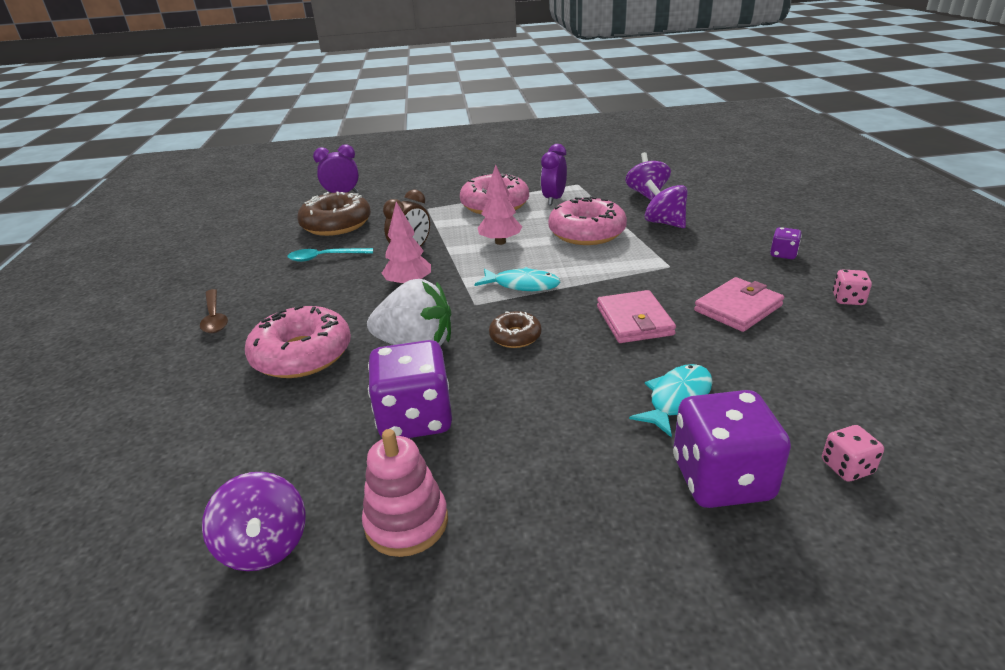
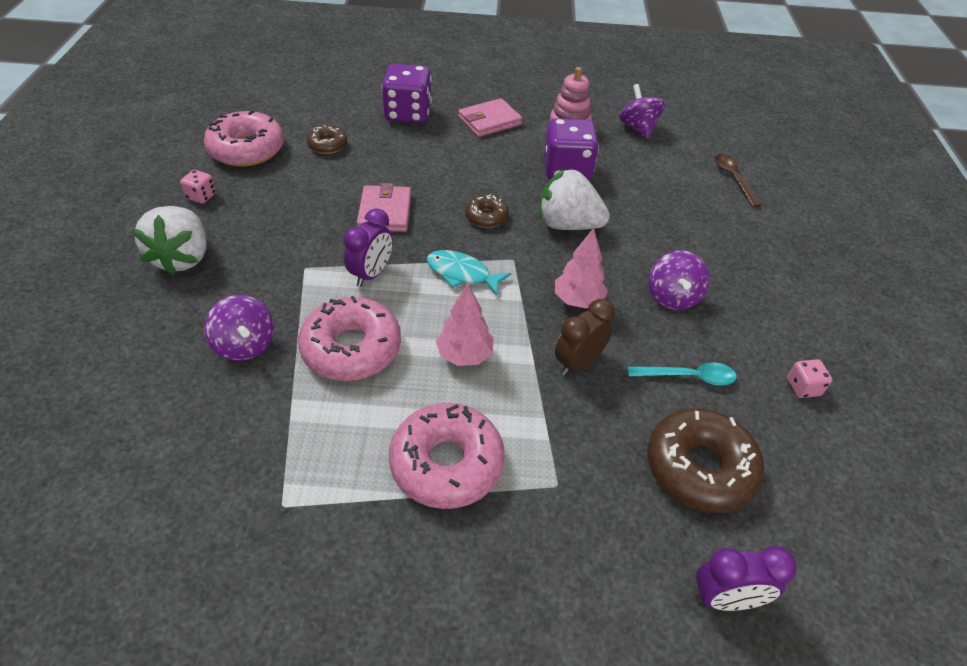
camera: 175 degrees left, 15 degrees up
(214, 317) = (768, 296): brown spoon -> brown spoon (733, 179)
(302, 354) = (661, 235): pink donut -> pink donut (247, 149)
(554, 199) = (349, 455): purple clock -> purple clock (371, 274)
(646, 194) = (204, 431): purple spinning top -> purple spinning top (672, 297)
(677, 399) = (399, 152): turquoise fish -> none
(738, 308) = (294, 206): pink wallet -> pink wallet (489, 121)
(783, 254) = (183, 258): purple dice -> white strawberry
(787, 388) = (328, 145): none -> brown donut
(847, 467) = (343, 108): pink dice -> pink dice (803, 387)

